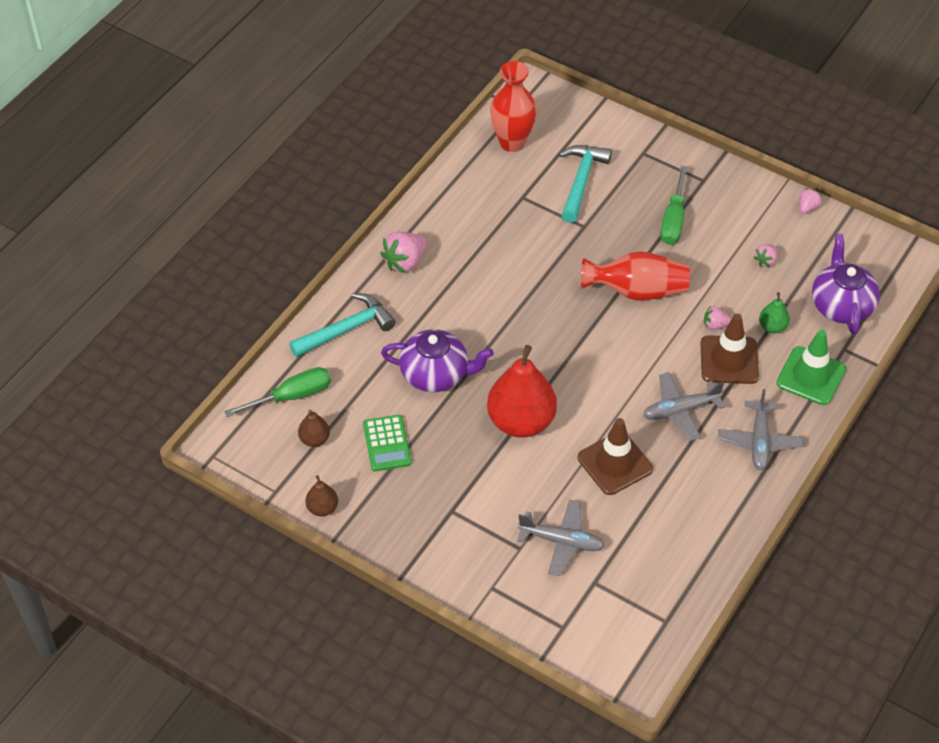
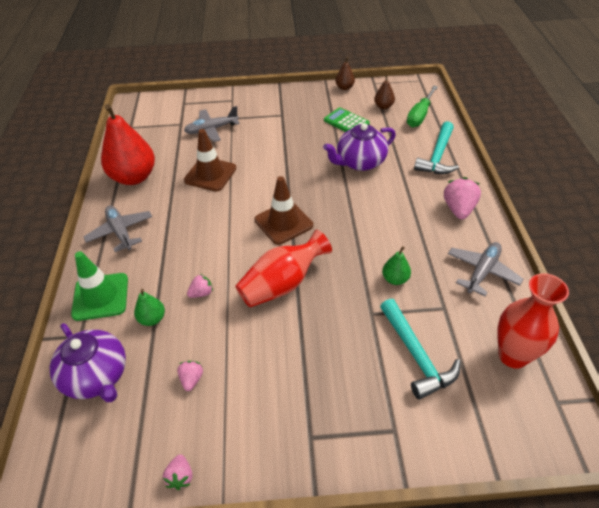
camera: 145 degrees right, 5 degrees down
(521, 421) = (285, 166): red pear -> red pear (134, 177)
(536, 239) = (395, 279): none -> green pear
(673, 219) = (304, 369): green screwdriver -> none
(680, 410) = (189, 222): grey plane -> grey plane (482, 272)
(729, 360) = (174, 273): brown traffic cone -> brown traffic cone (283, 222)

